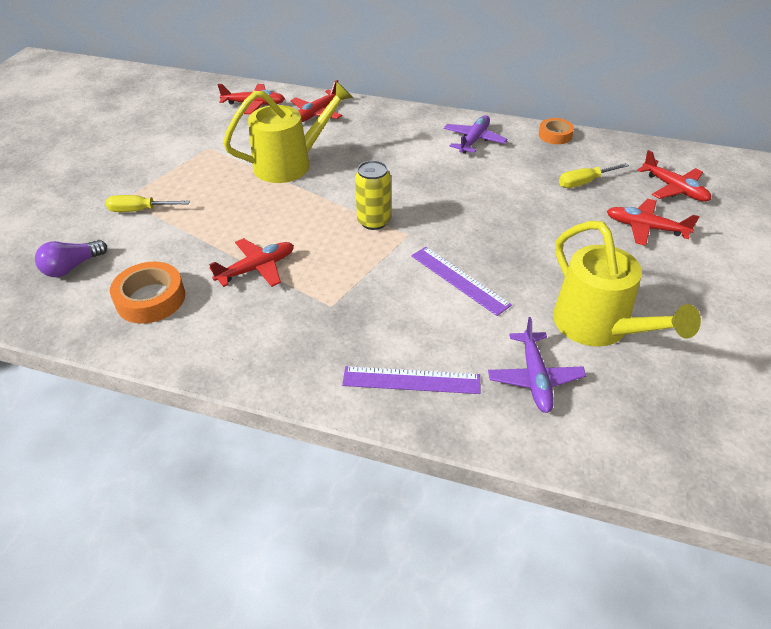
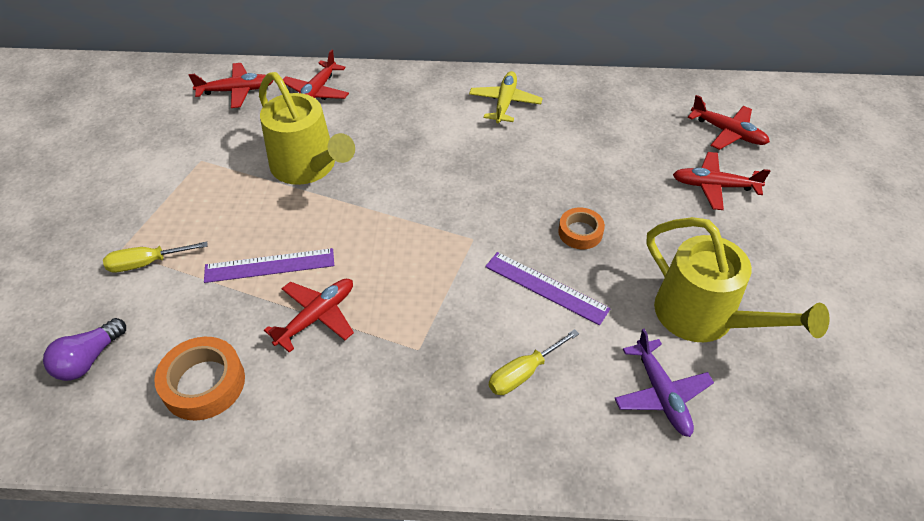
camera: 15 degrees left, 5 degrees up
(290, 164) = (308, 167): yellow watering can -> yellow watering can turned 90 degrees clockwise
(374, 221) = (429, 229): yellow can -> none
(411, 380) = (536, 426): purple ruler -> purple ruler (269, 265)
(474, 140) = (505, 103): purple plane -> yellow plane
(555, 135) = (588, 83): orange tape -> orange tape (580, 232)
(584, 182) = (637, 139): yellow screwdriver -> yellow screwdriver (524, 373)

